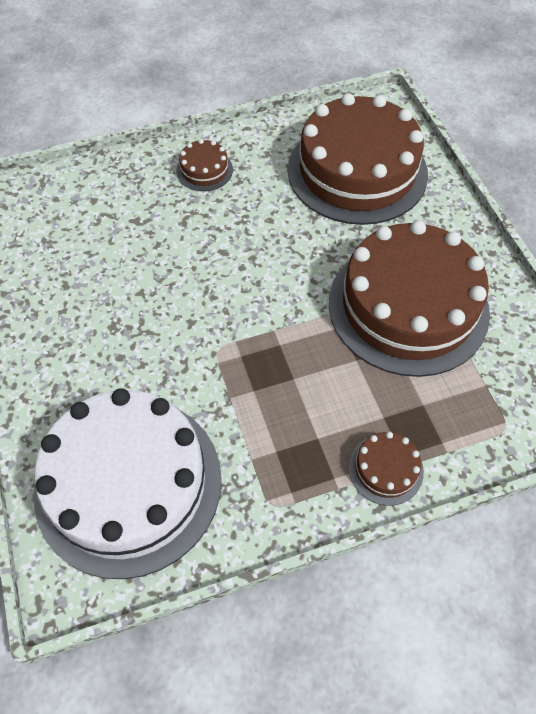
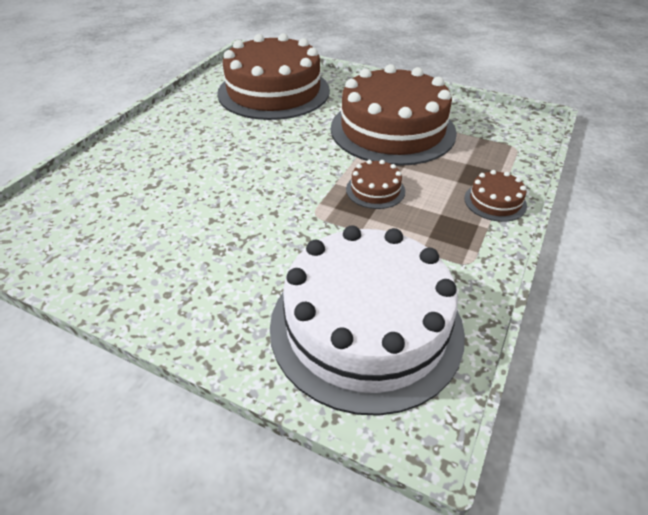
camera: 45 degrees left, 15 degrees down
(204, 170) = (167, 136): brown cake -> brown cake (375, 190)

